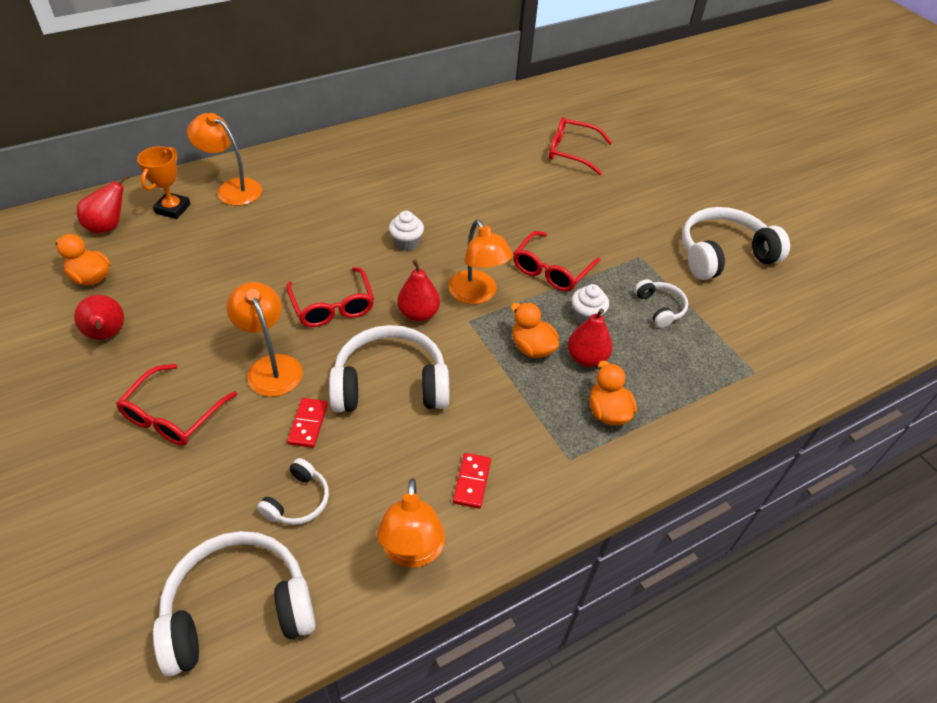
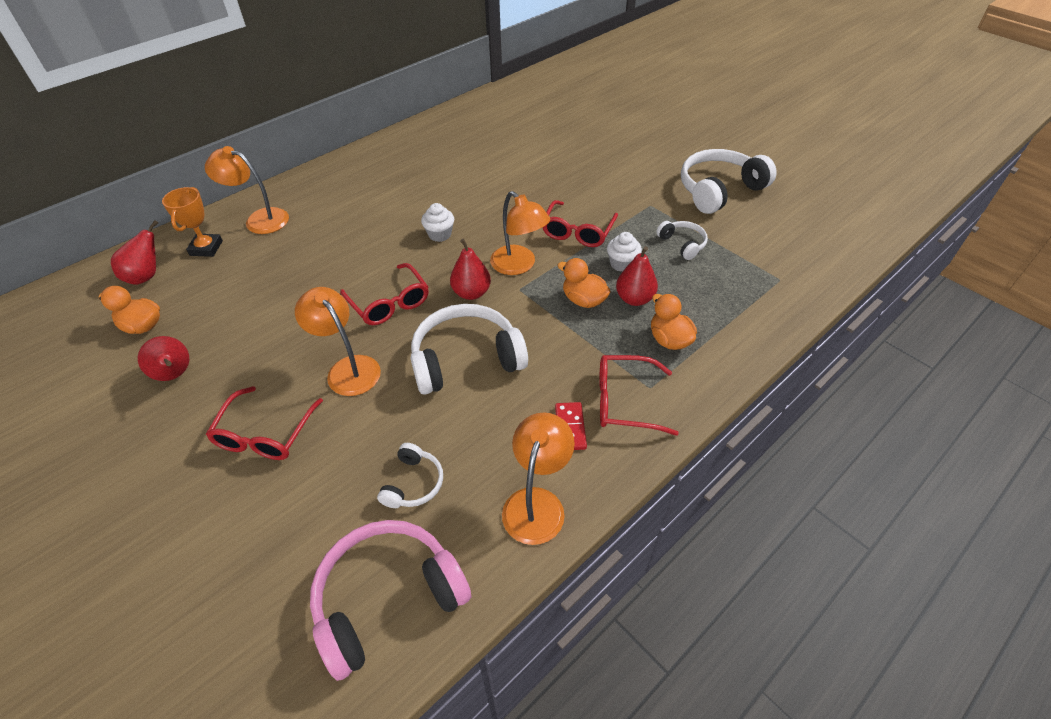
camera: 10 degrees left, 0 degrees up
(238, 609) = (388, 598): white headphones -> pink headphones
(308, 424) = (400, 412): red domino -> none
(412, 552) = (537, 503): orange lamp -> orange lamp turned 150 degrees counterclockwise
(571, 152) = (561, 131): red glasses -> red glasses (624, 401)

